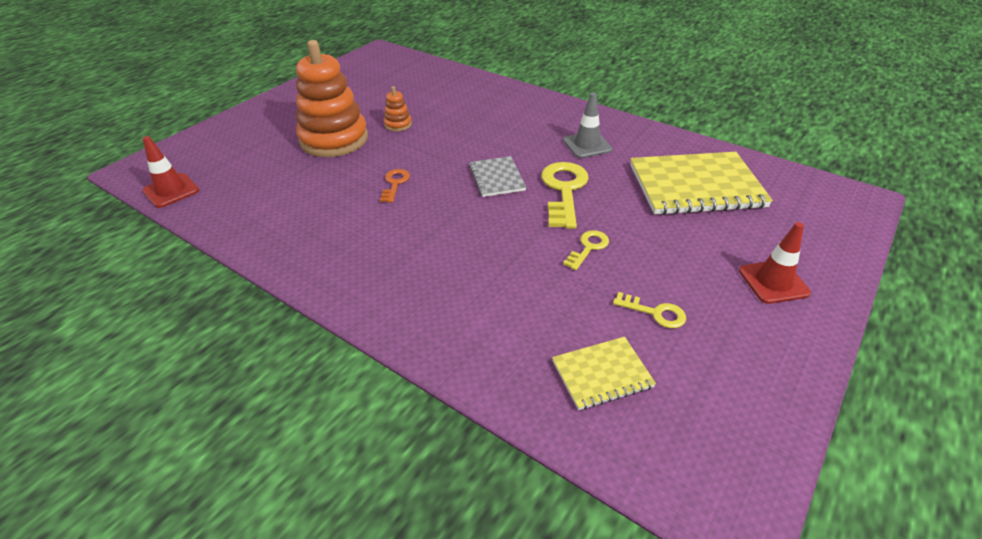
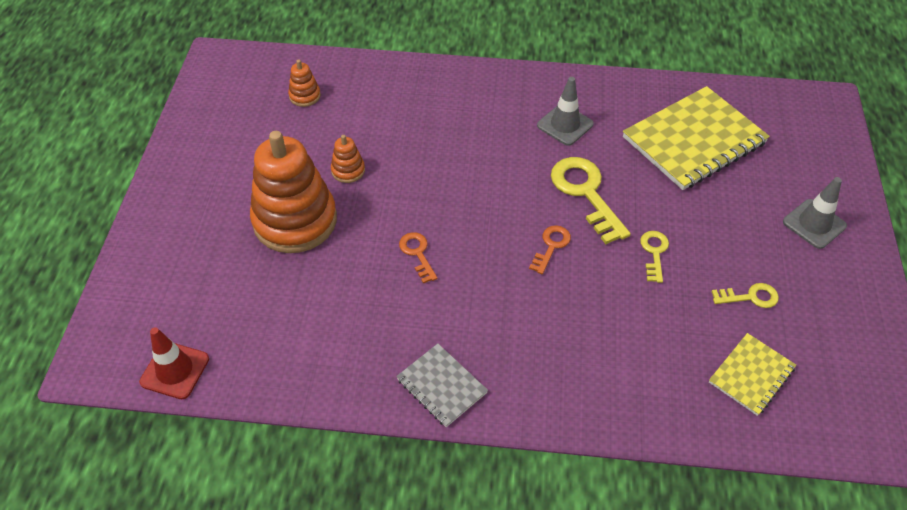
camera: 30 degrees left, 10 degrees up
(412, 80) = (305, 96): none -> orange stacking toy
(496, 178) = (512, 204): grey notebook -> grey notebook (441, 386)
(502, 213) = (551, 246): none -> orange key
(773, 282) = (814, 224): red traffic cone -> grey traffic cone

